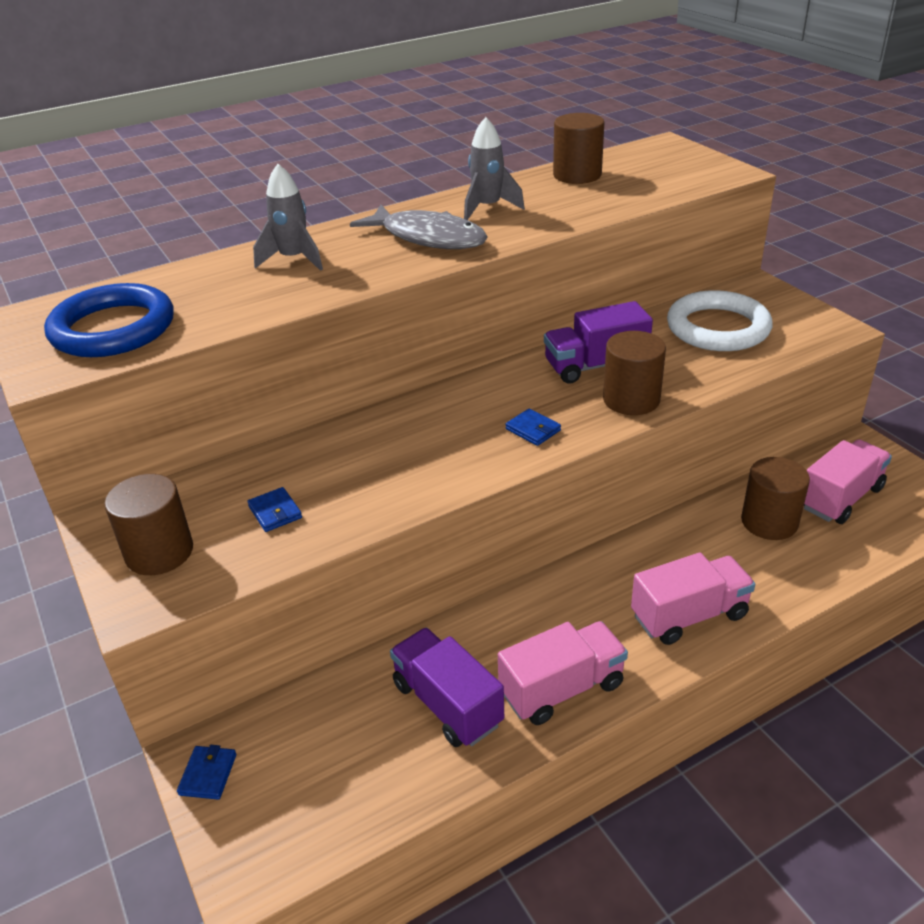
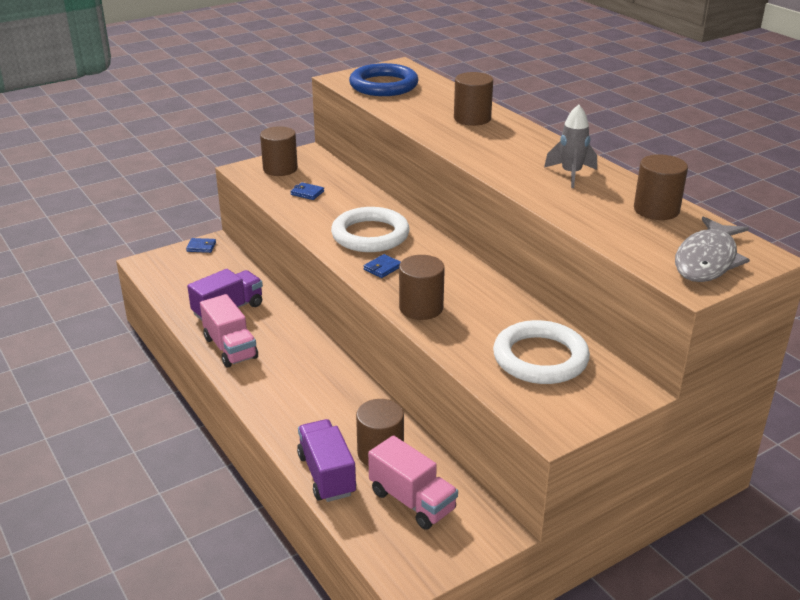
camera: 85 degrees right, 5 degrees down
(275, 512) = (307, 193): blue wallet -> blue wallet turned 60 degrees clockwise
(293, 260) = (472, 118): grey rocket -> brown cylinder
(428, 238) = (512, 155): grey fish -> grey fish (707, 260)
(436, 442) = (370, 235): none -> white ring
(595, 365) = (469, 294): purple truck -> purple truck (327, 475)
(689, 616) = (282, 402): pink truck -> none

